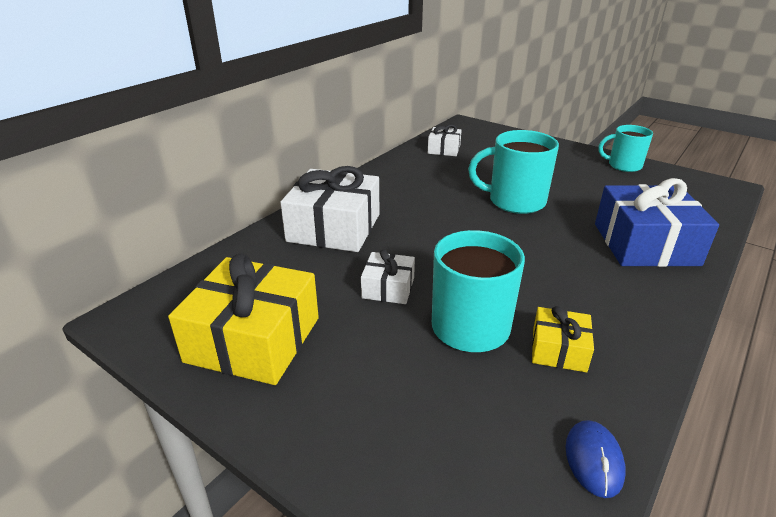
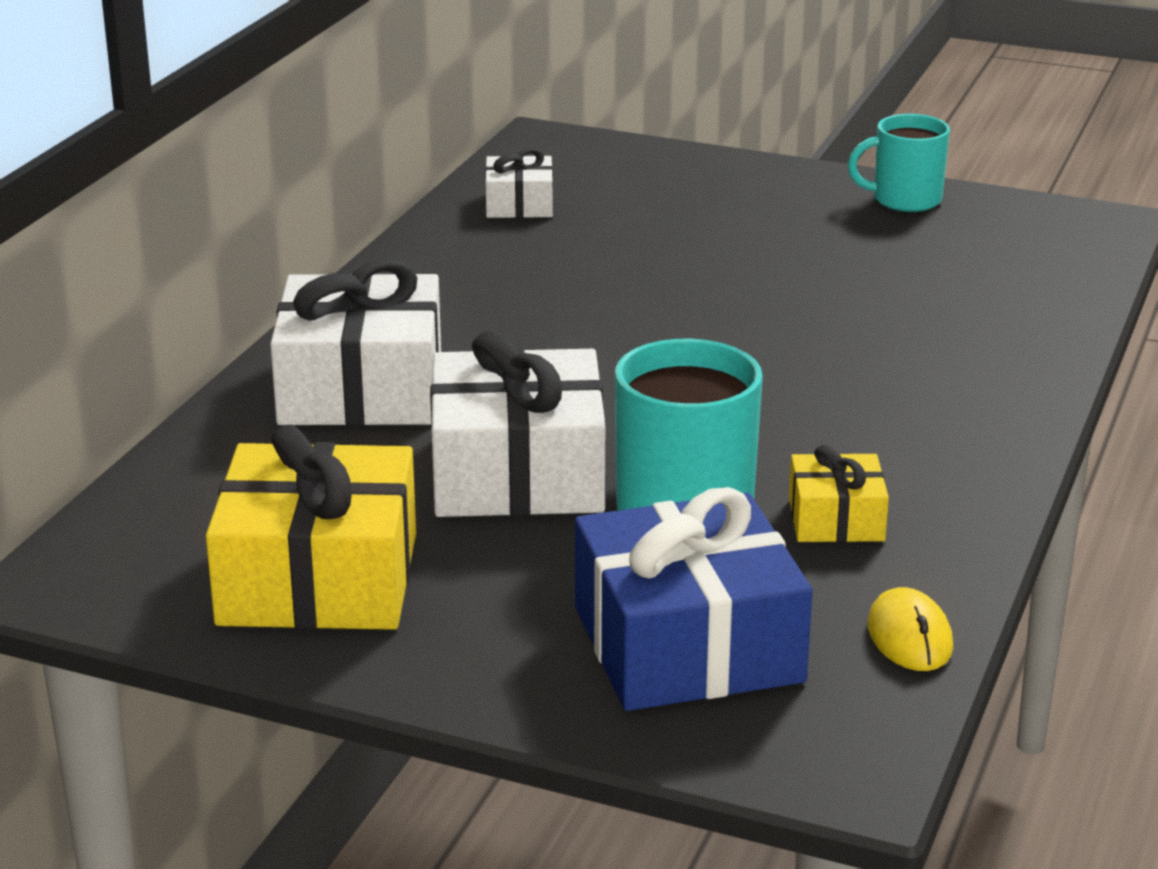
camera: 15 degrees left, 5 degrees down
(388, 288) = (517, 473): white gift -> white gift, size x1.97
(515, 201) = (703, 296): turquoise mug -> none
(594, 460) = (909, 637): blue mouse -> yellow mouse
(645, 244) = (959, 344): blue gift -> blue gift (688, 644)

